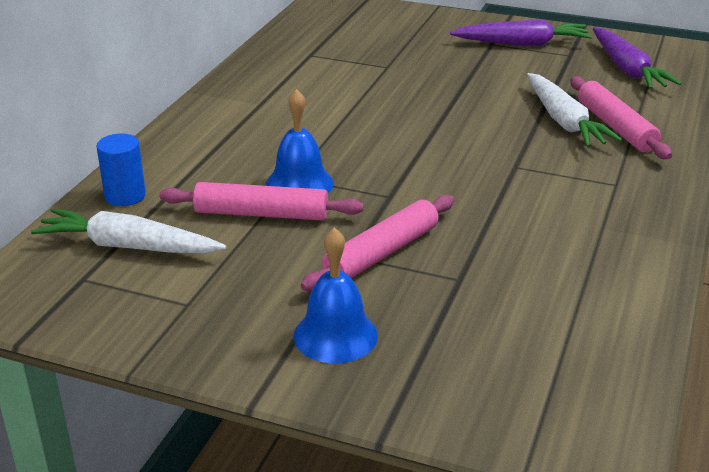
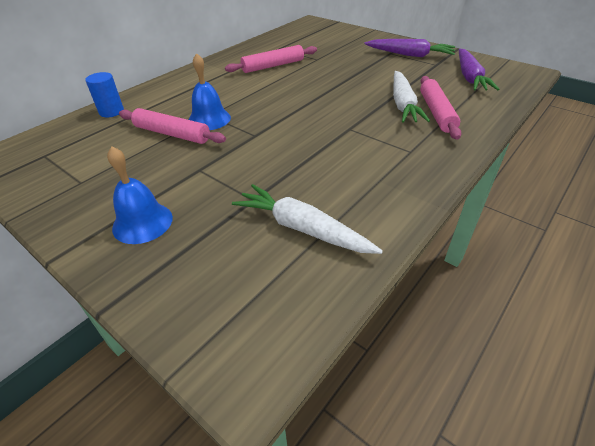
camera: 20 degrees right, 10 degrees up
(128, 246) = (84, 141): white carrot -> white carrot (302, 228)
(381, 253) = (219, 171): pink rolling pin -> pink rolling pin (273, 66)

